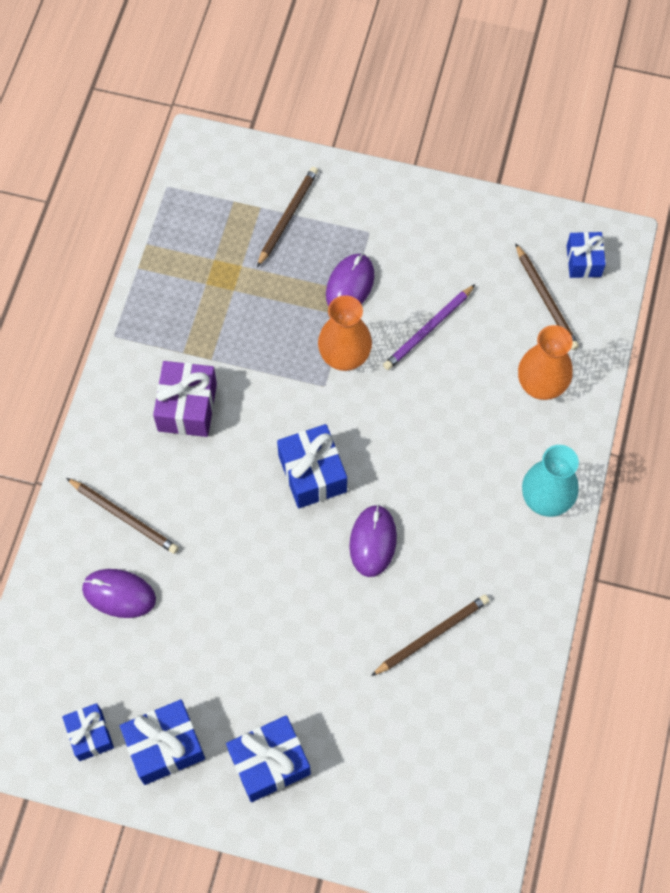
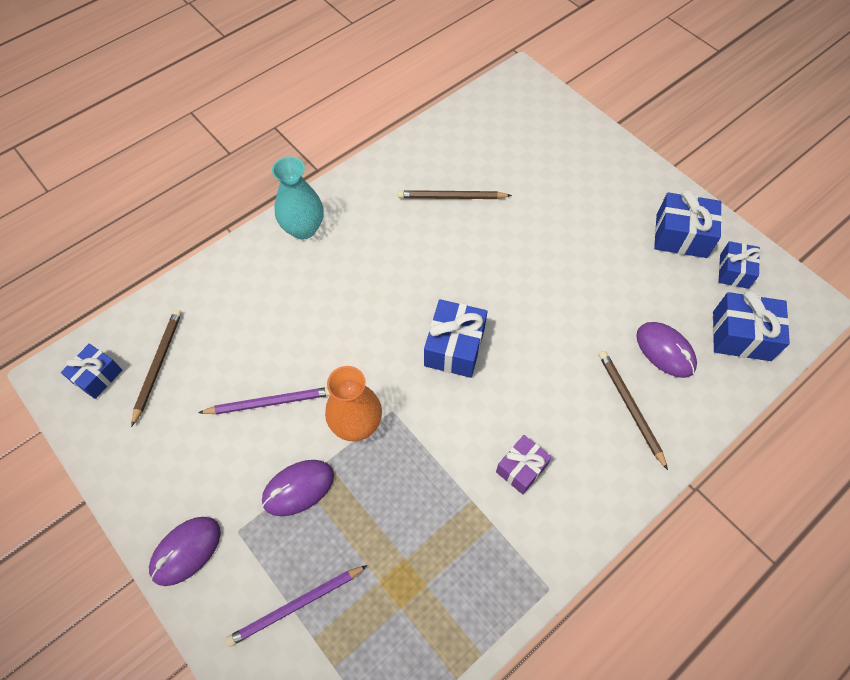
camera: 145 degrees left, 5 degrees down
(187, 407) = (521, 468): purple gift -> purple gift, size x0.65
(269, 763) = (613, 190): blue gift -> blue gift (741, 336)
(287, 217) = (296, 606): brown pencil -> purple pencil
(372, 541) = (446, 274): purple mouse -> purple mouse (186, 551)
(541, 386) = (230, 303): orange vase -> none

